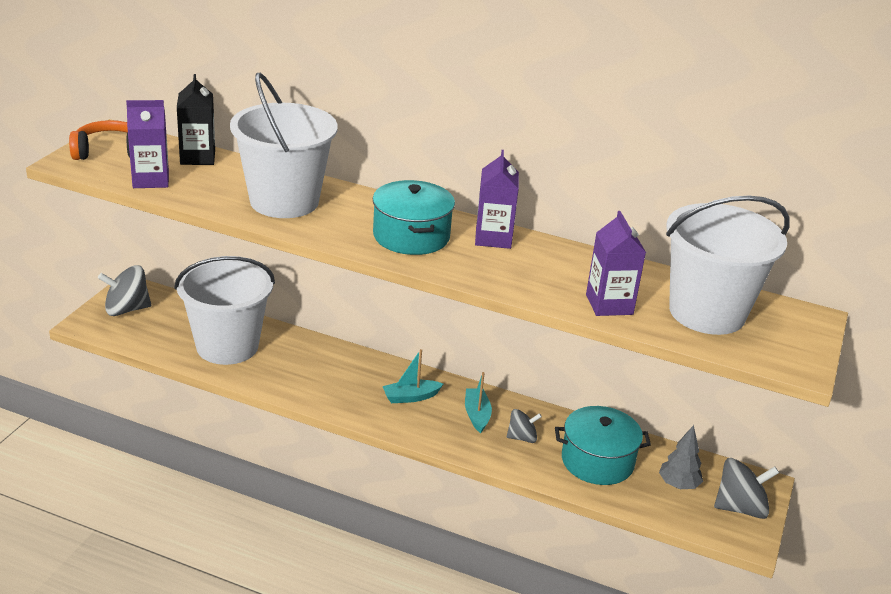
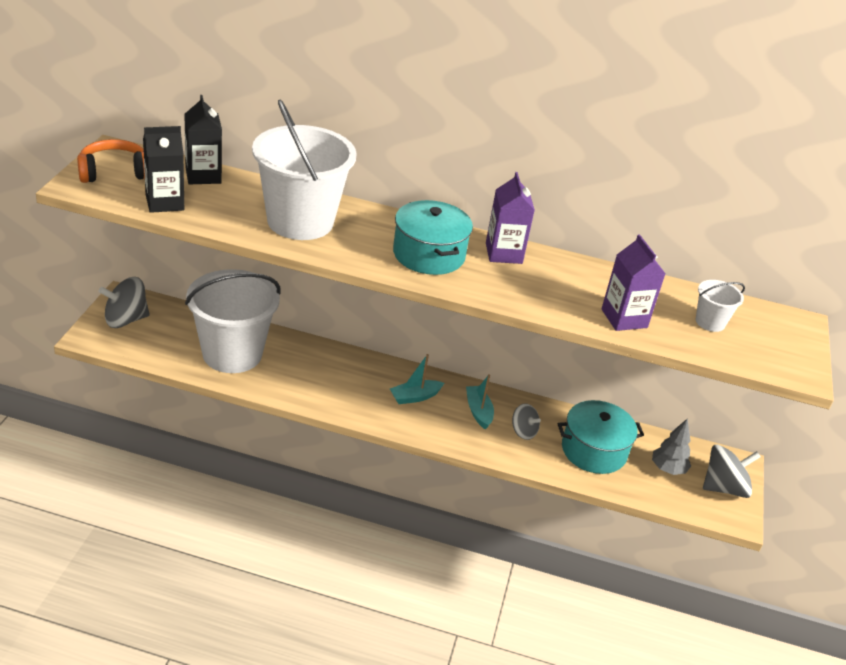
camera: 10 degrees left, 5 degrees up
(151, 180) = (164, 202): purple carton -> black carton
(522, 437) = (523, 431): grey spinning top -> grey spinning top turned 60 degrees clockwise
(707, 312) = (710, 322): white bucket -> white bucket, size x0.43

